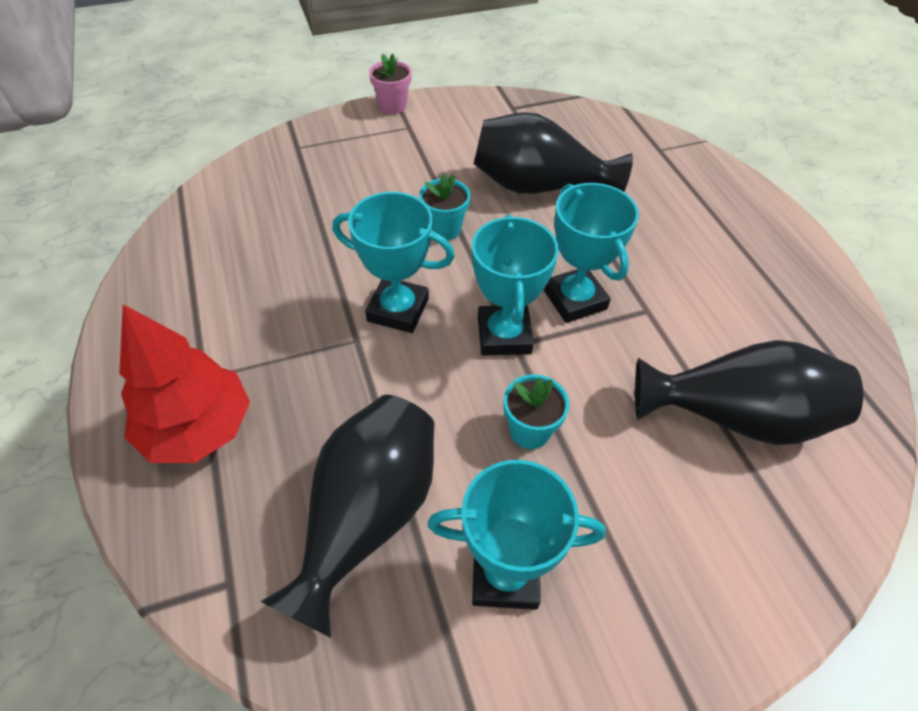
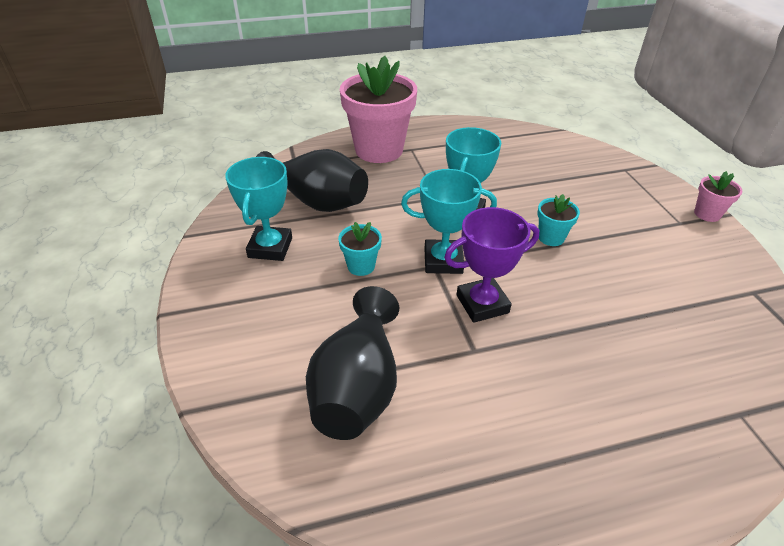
camera: 95 degrees right, 10 degrees down
(198, 429) = (379, 150): red tree -> pink flower pot
(538, 187) = (625, 298): black vase -> none
(575, 299) = (482, 304): turquoise trophy -> purple trophy

